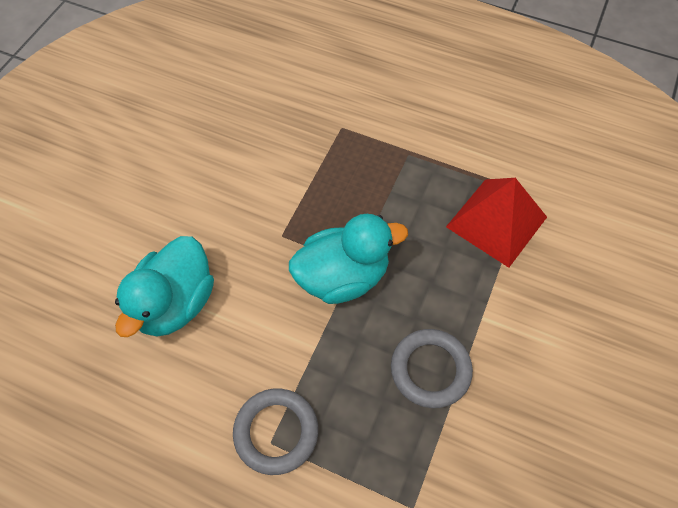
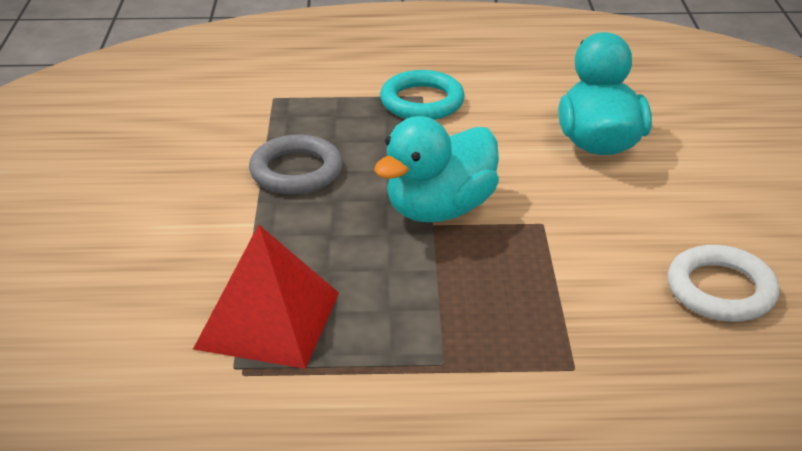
camera: 155 degrees right, 25 degrees down
(222, 143) = (721, 290): none -> white ring
(276, 432) = (422, 102): grey ring -> turquoise ring

